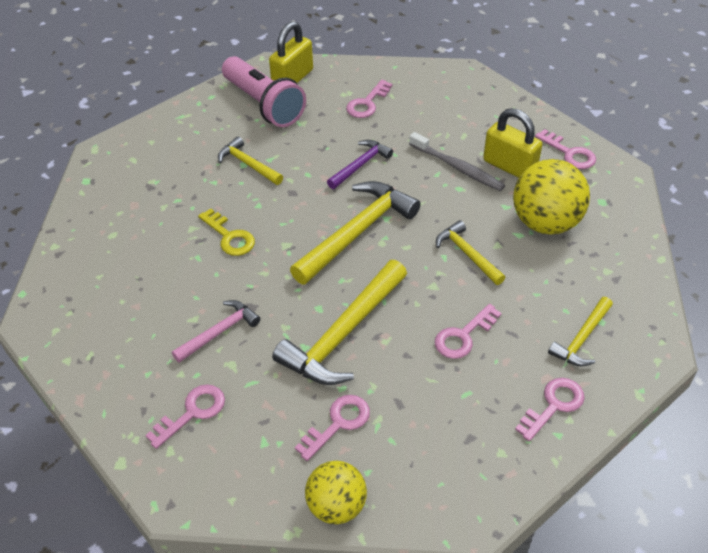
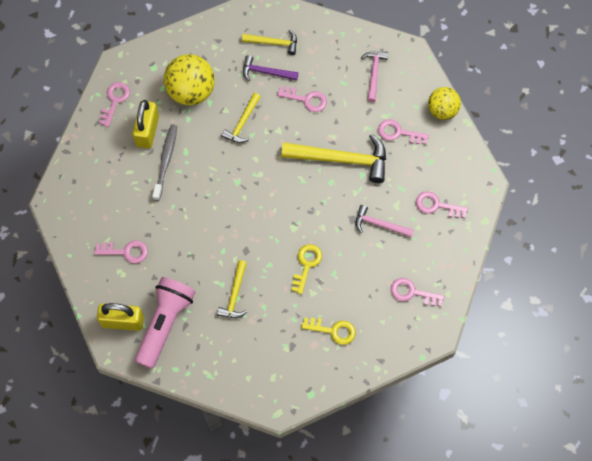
camera: 120 degrees left, 20 degrees up
(132, 227) = (333, 330): none -> yellow key
(357, 232) = (259, 192): yellow hammer -> none
(360, 165) = (196, 222): purple hammer -> purple hammer (266, 72)
(460, 442) = (374, 73): none -> pink hammer
(553, 405) = (326, 41): pink key -> pink key (412, 293)

